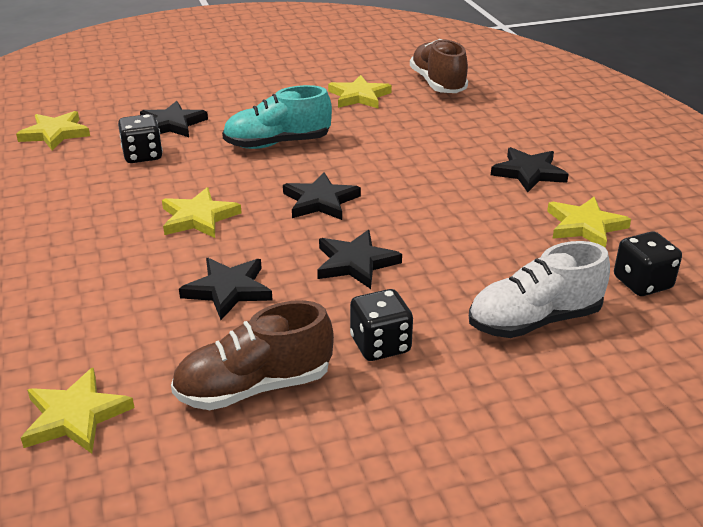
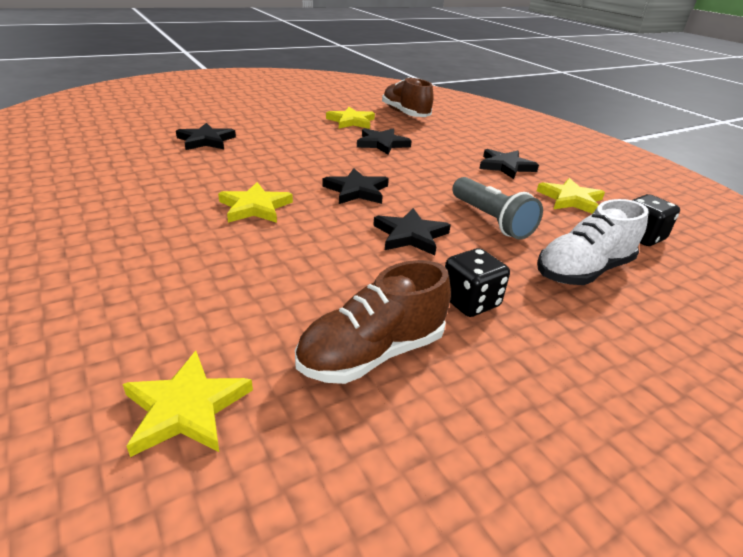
camera: 15 degrees left, 0 degrees up
(55, 134) = (99, 149): yellow star -> none
(143, 155) = (187, 163): black dice -> none
(228, 290) = (307, 265): black star -> black star (382, 144)
(277, 144) = (301, 152): turquoise shoe -> none
(462, 249) = (491, 220): none -> grey flashlight

